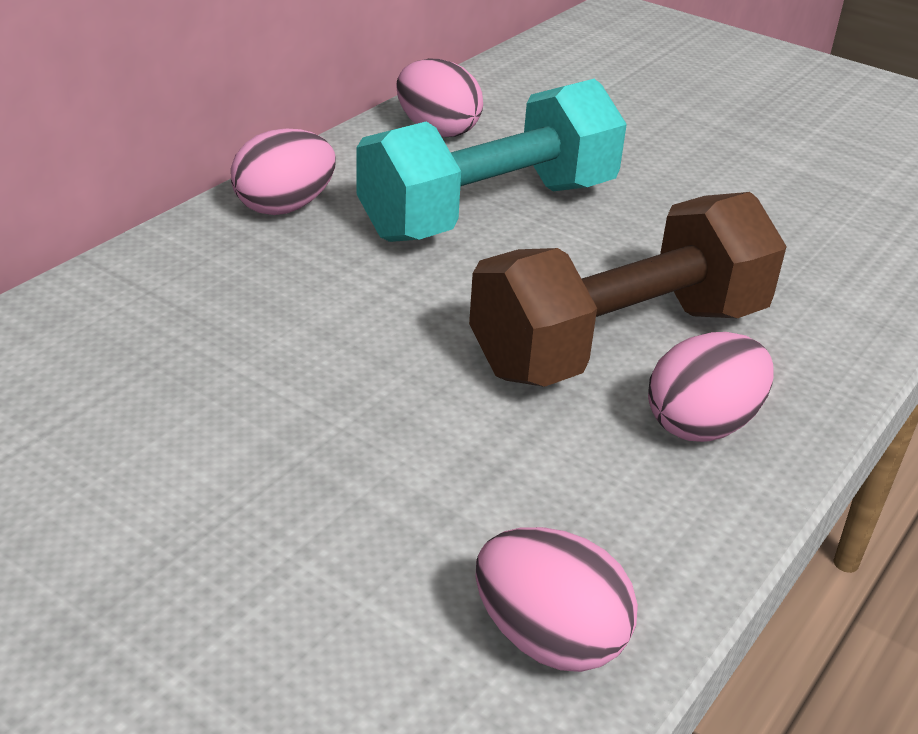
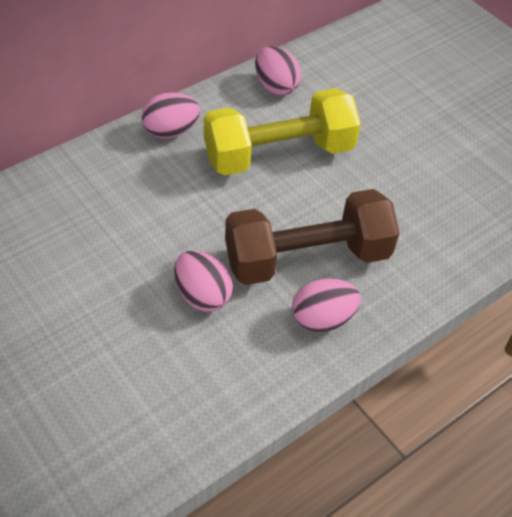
camera: 15 degrees right, 15 degrees up
(489, 210) = (279, 154): turquoise dumbbell -> yellow dumbbell
(549, 638) = (194, 416): pink egg -> pink egg (202, 295)

